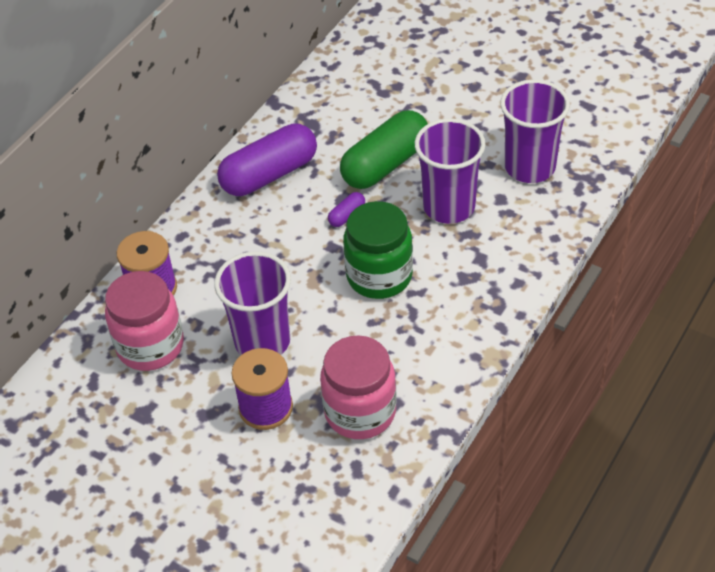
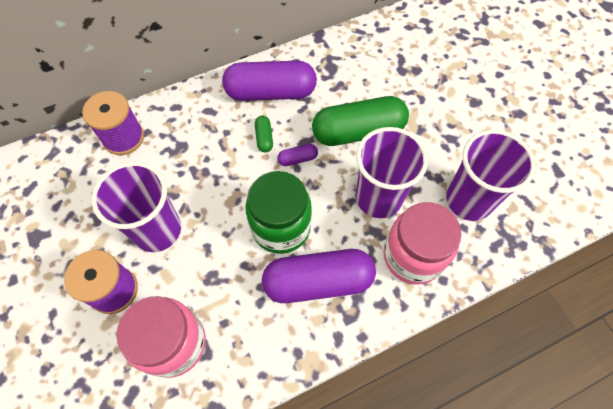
camera: 30 degrees right, 15 degrees up
(150, 346) = (85, 183): pink jar -> pink jar (413, 256)
(298, 215) = (264, 138): none -> green capsule
(449, 297) = (318, 282): none -> purple capsule

